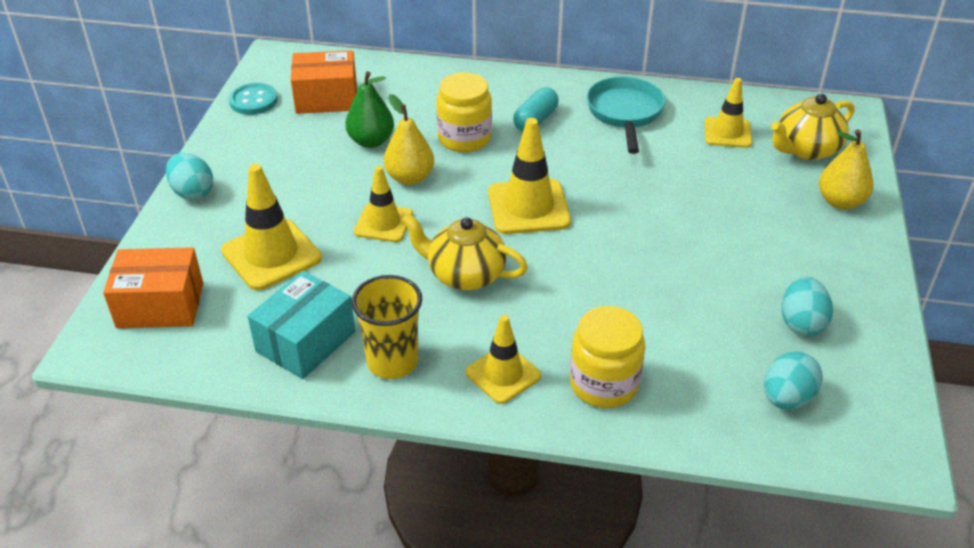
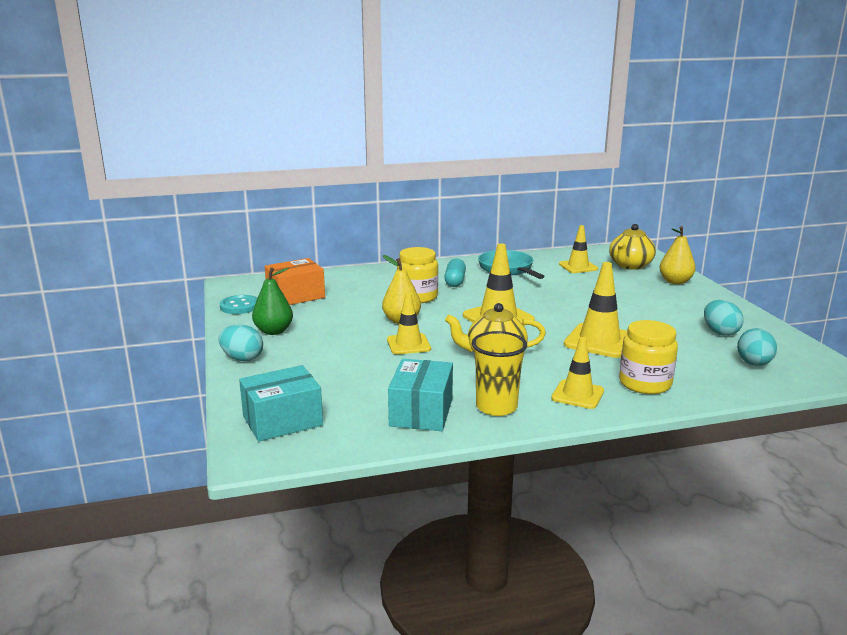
camera: 25 degrees left, 20 degrees down
(160, 305) = (282, 421): orange box -> turquoise box
(271, 255) = (343, 376): yellow traffic cone -> yellow traffic cone (599, 341)
(371, 141) = (353, 309): green pear -> green pear (273, 331)

